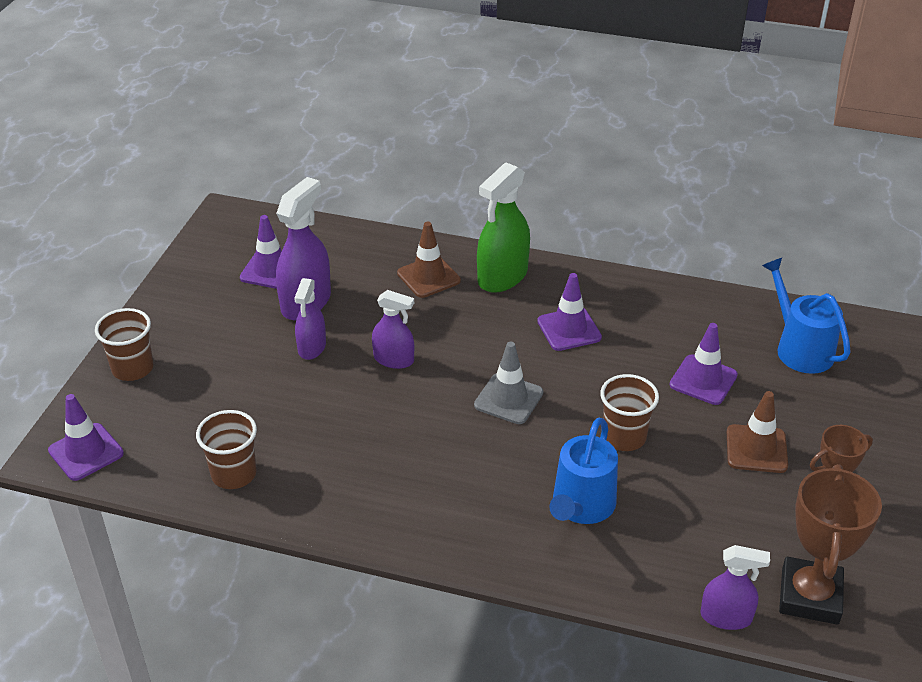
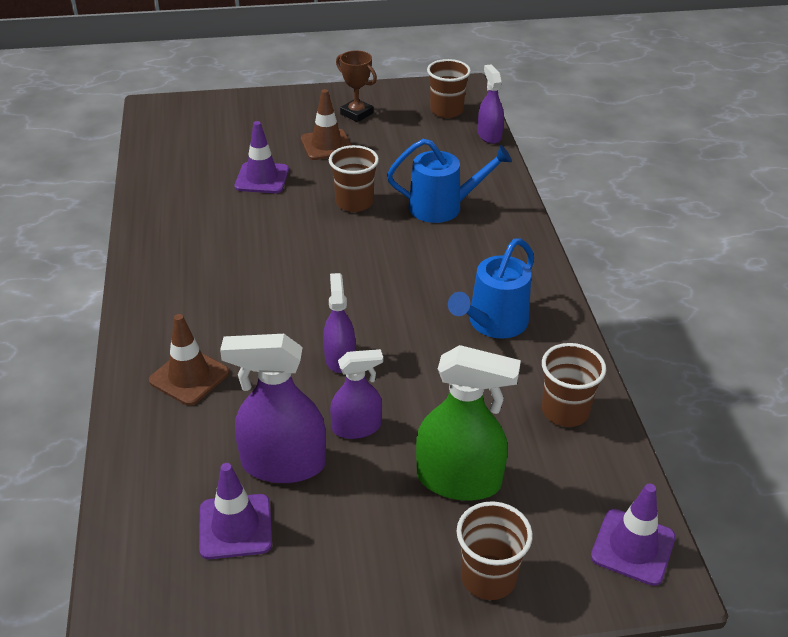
camera: 115 degrees left, 0 degrees up
(502, 276) = (165, 322): green spray bottle -> green spray bottle (459, 480)
(508, 399) = (349, 270): grey traffic cone -> none
(569, 329) = (232, 259): purple traffic cone -> none
(800, 348) = (196, 142): blue watering can -> blue watering can (493, 323)
(809, 596) = (446, 111): brown trophy -> brown cup

